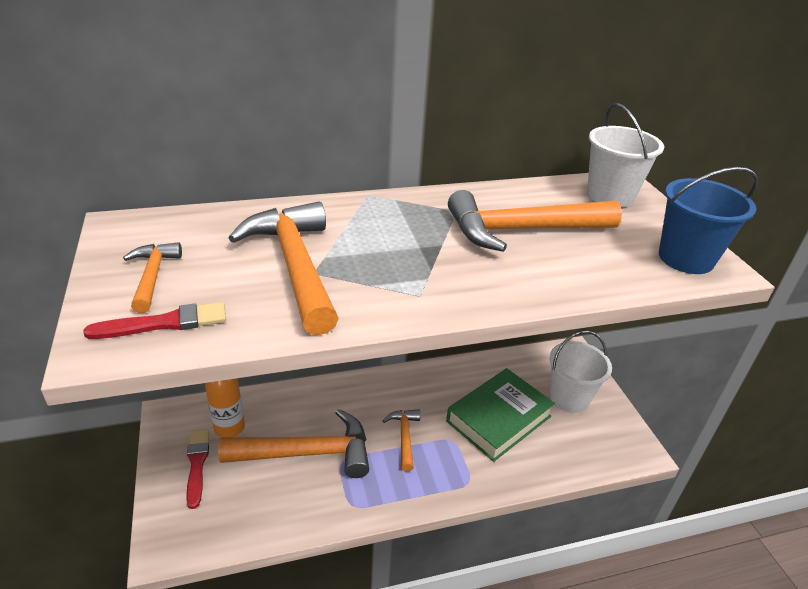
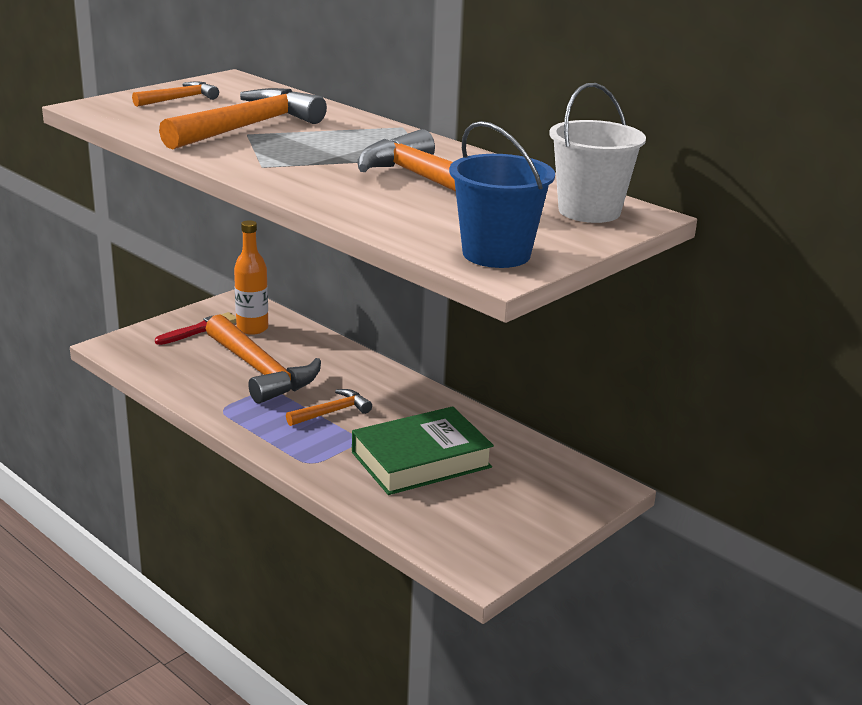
camera: 60 degrees right, 10 degrees down
(165, 323) = (132, 113): red brush -> none
(498, 419) = (421, 460): green book -> green book turned 45 degrees counterclockwise
(569, 398) = (514, 500): white bucket -> none

